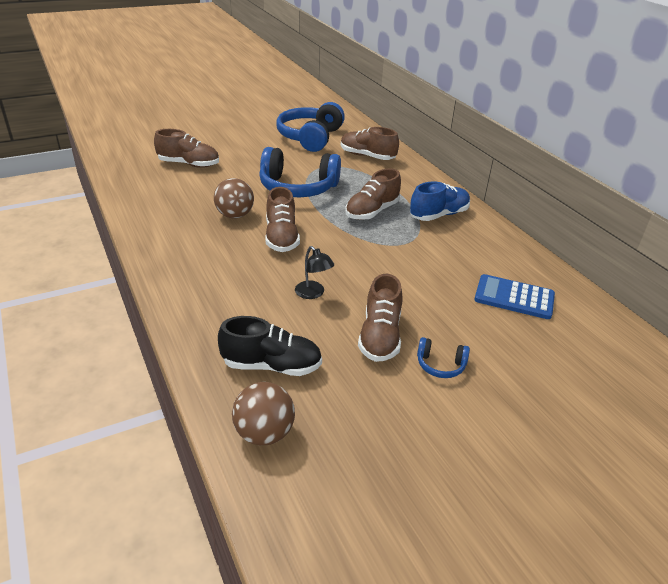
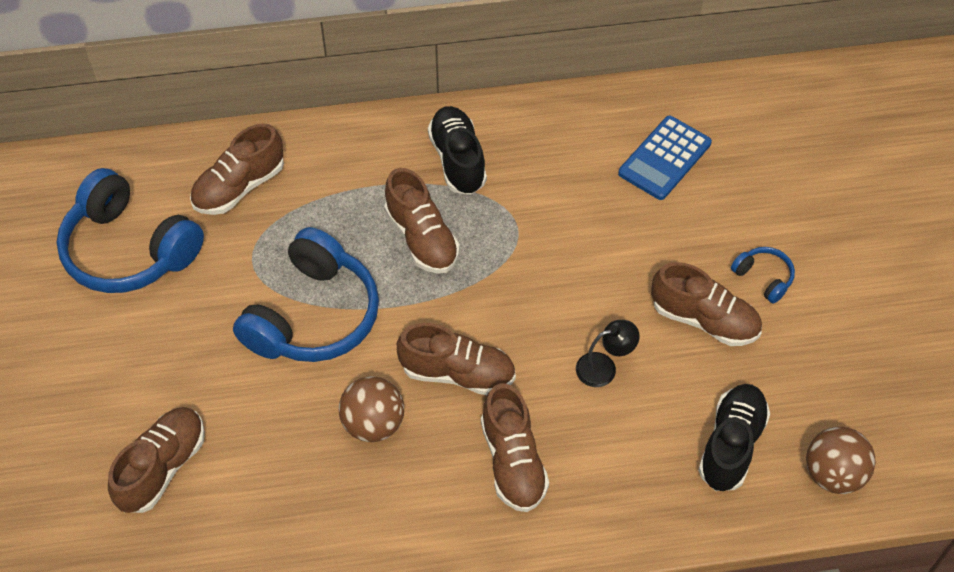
camera: 70 degrees left, 20 degrees up
(224, 266) = (513, 461): none -> brown shoe
(439, 215) = (457, 160): blue shoe -> black shoe
(440, 365) = (763, 278): blue headphones -> blue headphones turned 75 degrees counterclockwise

